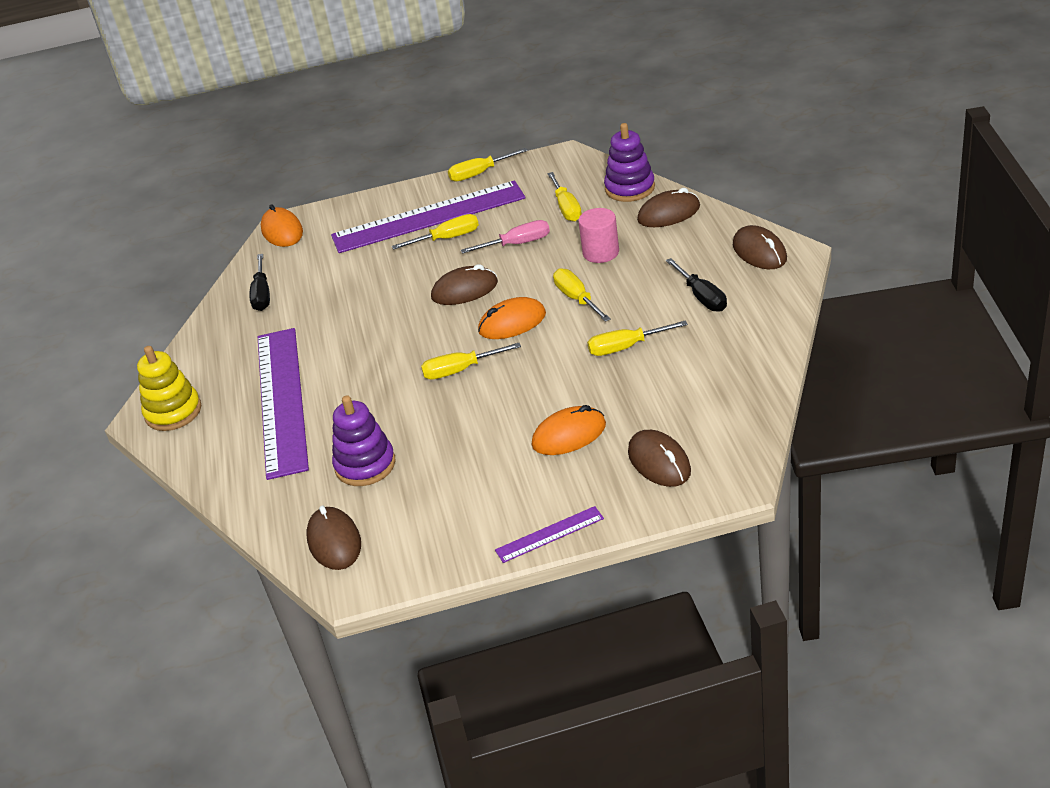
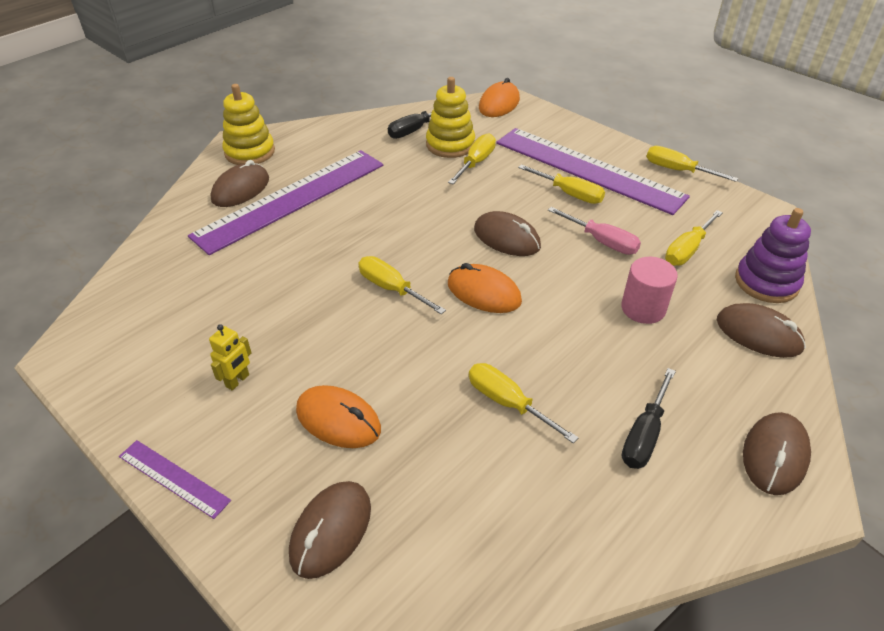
camera: 50 degrees right, 5 degrees up
(309, 280) = (450, 145): none -> yellow stacking toy
(334, 541) = (121, 315): brown mouse -> brown mouse (241, 189)
(365, 465) = (230, 287): purple stacking toy -> none
(482, 481) = (238, 381): none -> yellow robot
(577, 299) = (555, 324): yellow screwdriver -> yellow screwdriver (475, 163)

